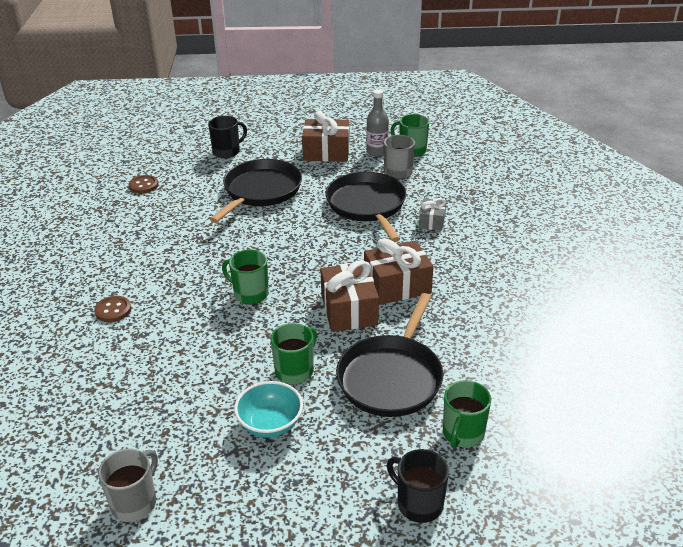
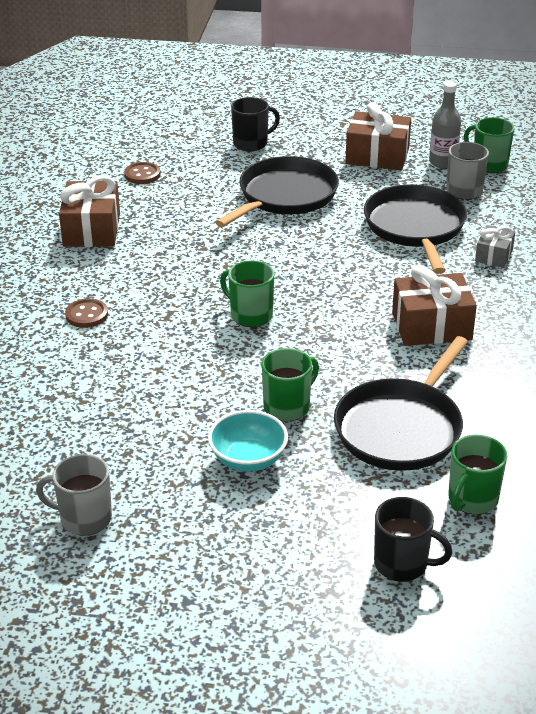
camera: 10 degrees right, 0 degrees up
(135, 502) = (84, 518): grey mug -> grey mug turned 120 degrees counterclockwise
(349, 310) = (366, 347): brown gift -> brown gift (92, 230)
(418, 503) = (402, 564): black mug -> black mug turned 150 degrees clockwise

